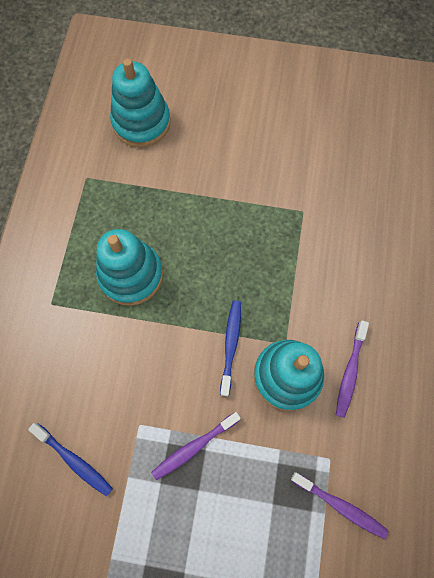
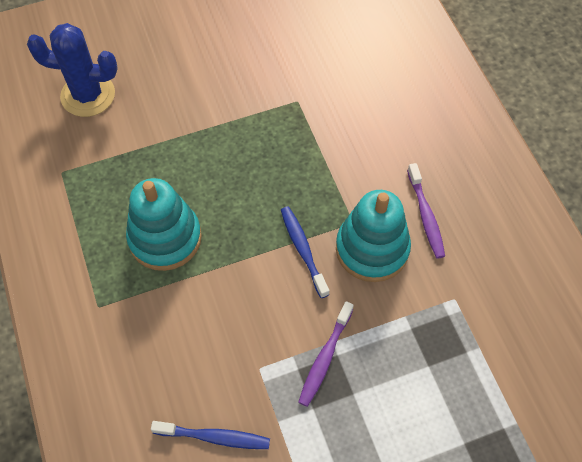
camera: 30 degrees left, 10 degrees down
(141, 122) = (88, 95): turquoise stacking toy -> blue cactus
(340, 506) = (488, 333): purple toothbrush -> none

